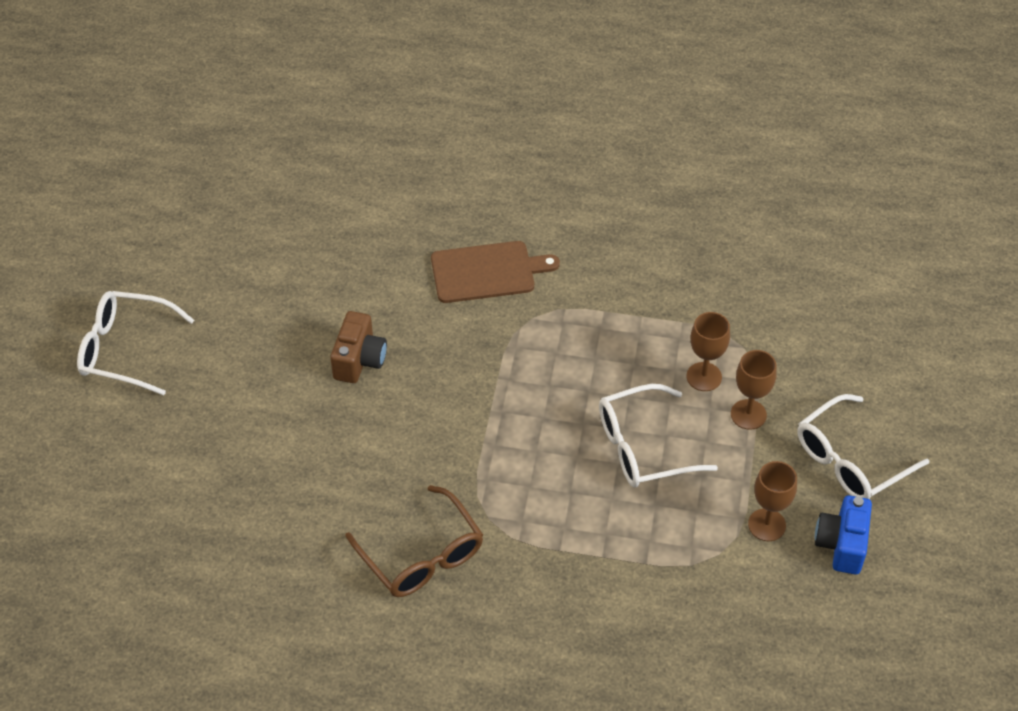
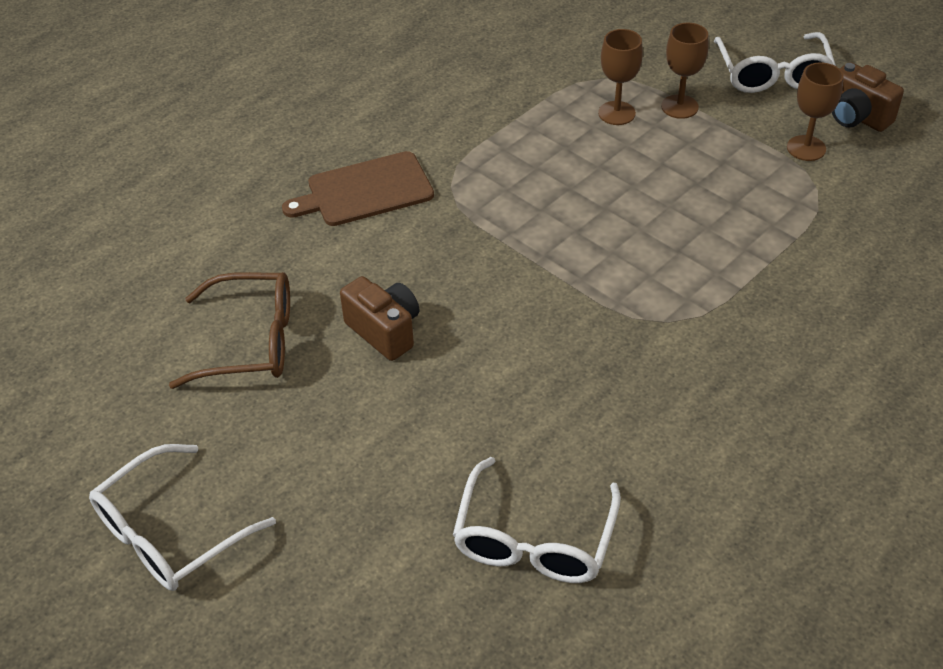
camera: 55 degrees left, 5 degrees down
(422, 555) = (676, 392): brown glasses -> brown glasses (251, 342)
(487, 272) = (365, 191): brown cutting board -> brown cutting board turned 135 degrees counterclockwise
(643, 447) = (664, 183): white glasses -> white glasses (534, 539)
(841, 544) = (856, 117): blue camera -> brown camera

